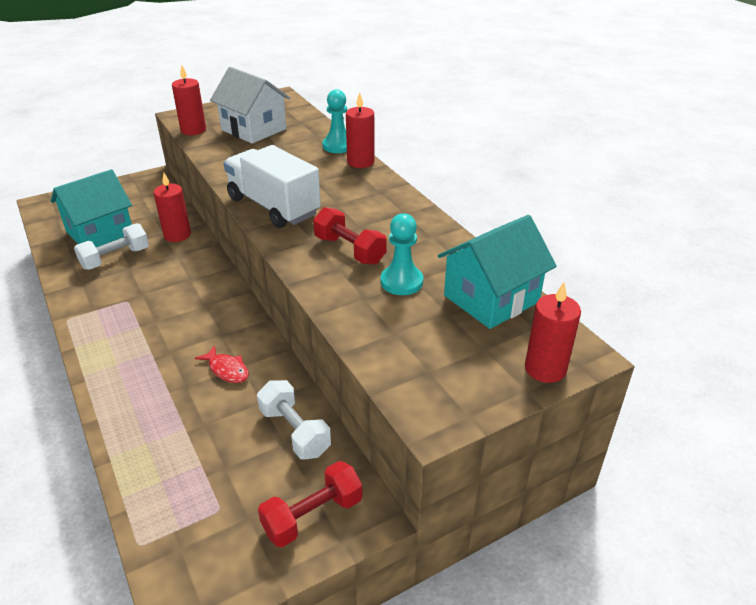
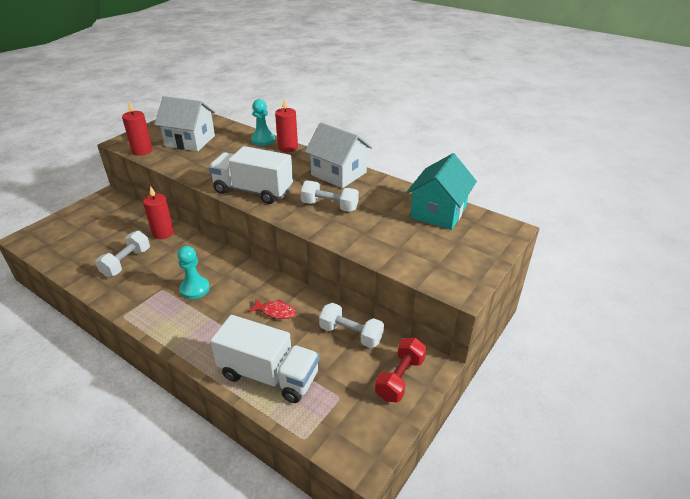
camera: 25 degrees left, 0 degrees up
(100, 232) = (96, 247): turquoise house -> none
(160, 446) = (269, 375): none -> white truck
(349, 250) = (329, 206): red dumbbell -> white dumbbell
(397, 210) = (338, 174): none -> white house
(401, 282) = (378, 217): turquoise pawn -> turquoise pawn (195, 289)
(545, 369) = (497, 243): red candle -> none

